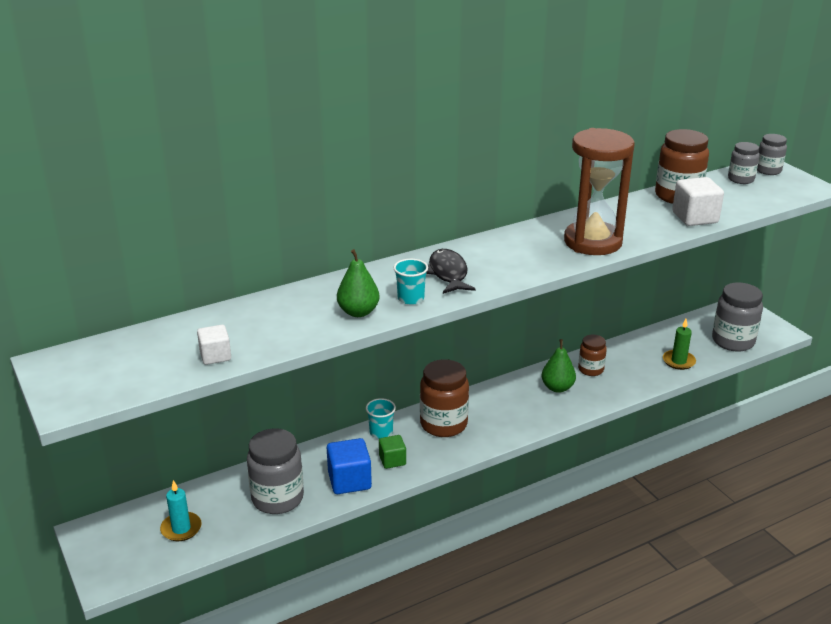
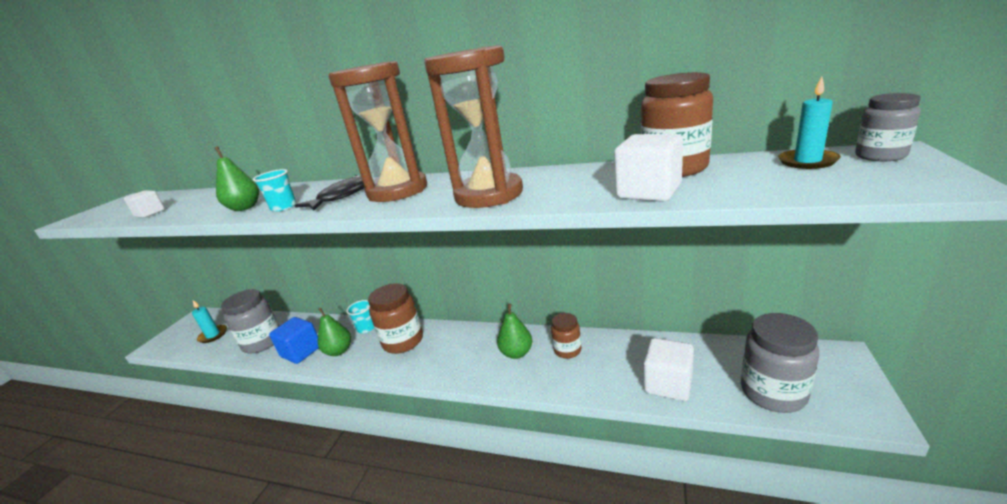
camera: 50 degrees right, 5 degrees down
(392, 460) = (339, 351): green cube -> green pear
(497, 256) = (397, 191): none -> brown hourglass
(678, 361) = (668, 384): green candle -> white cube
(740, 179) = (807, 161): grey jar -> turquoise candle

